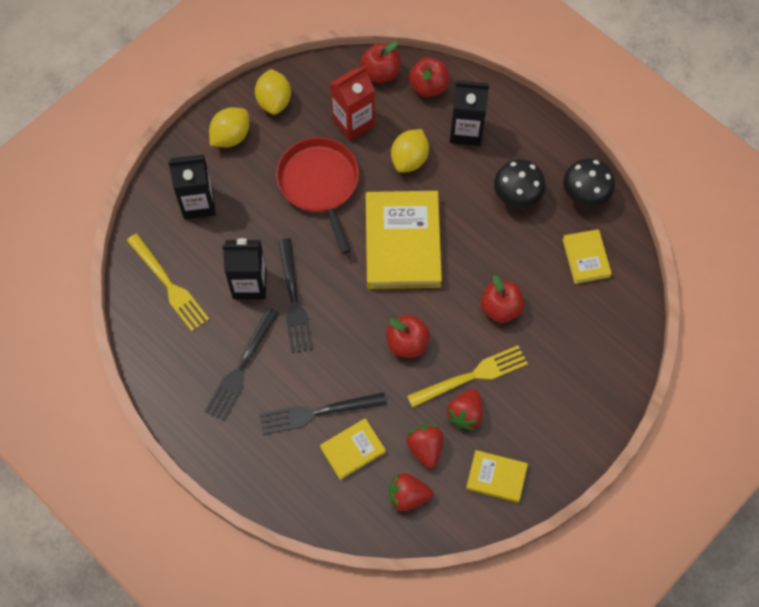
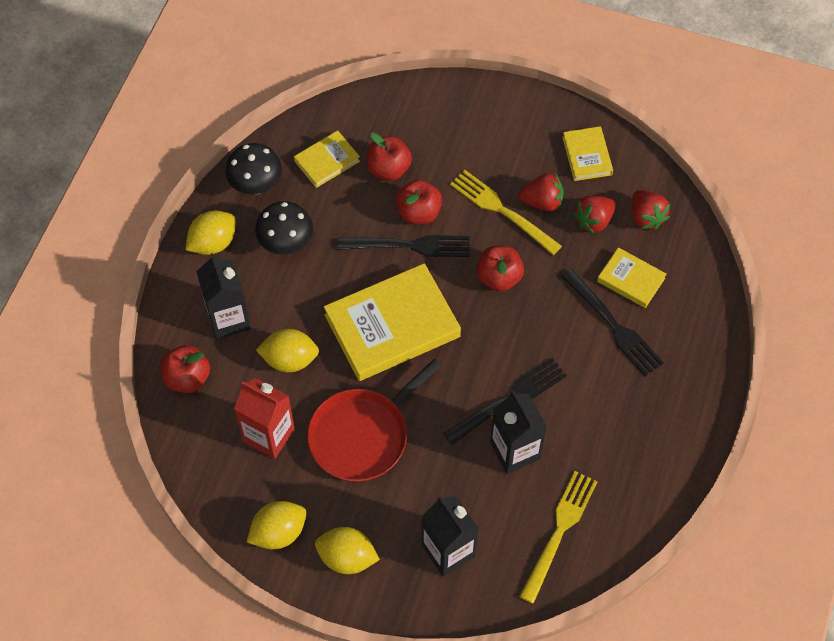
camera: 115 degrees left, 5 degrees down
(241, 368) = (608, 415): black fork -> black fork (410, 245)
(380, 72) = (190, 435): red apple -> red apple (388, 169)
(542, 144) = (213, 243): none -> yellow lemon

